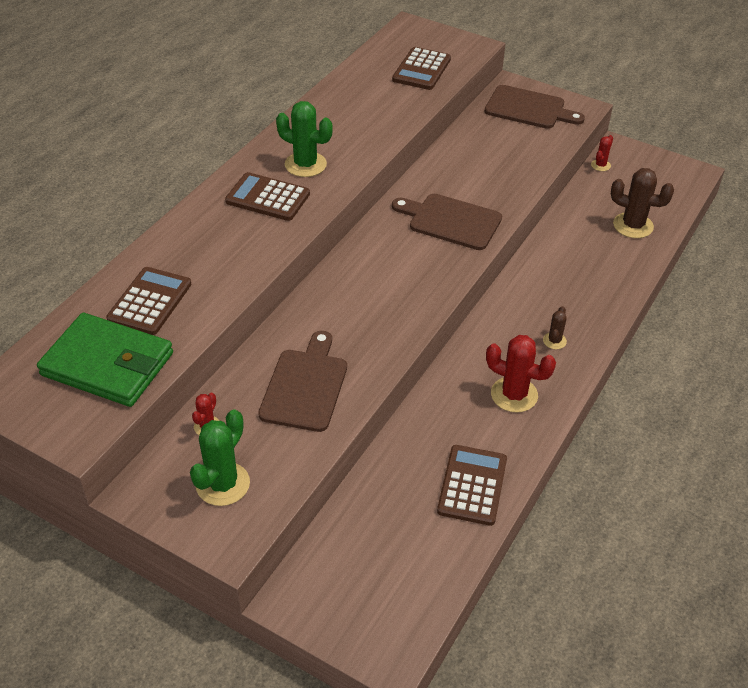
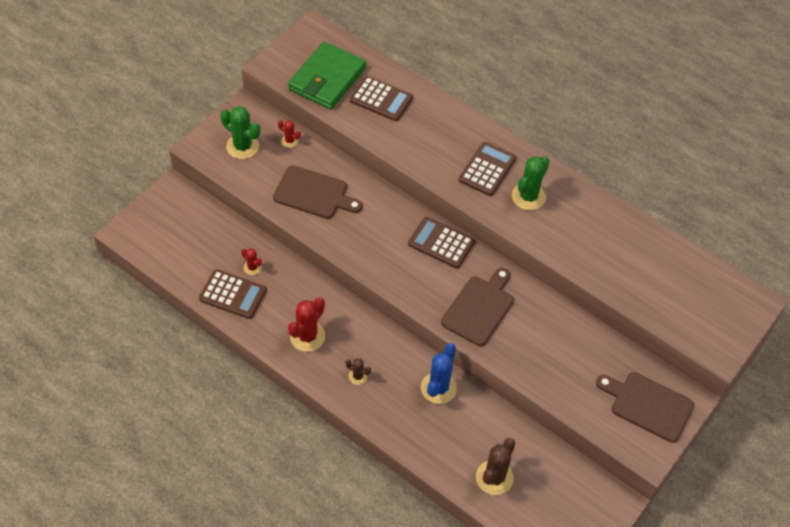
camera: 95 degrees right, 10 degrees up
(421, 69) = (674, 300): brown calculator -> brown calculator (441, 243)
(529, 108) = (648, 405): brown cutting board -> brown cutting board turned 90 degrees clockwise
(544, 272) = (438, 388): none -> blue cactus
(600, 165) = (588, 475): red cactus -> red cactus (252, 267)

